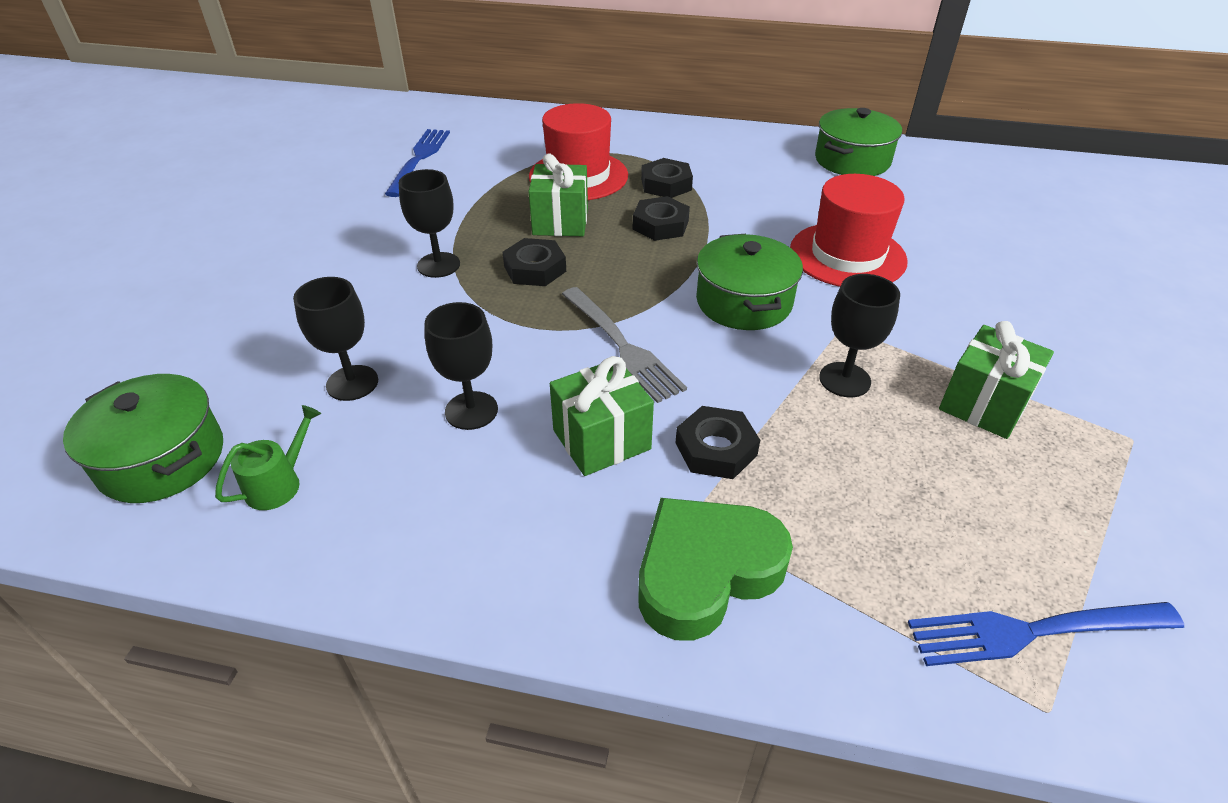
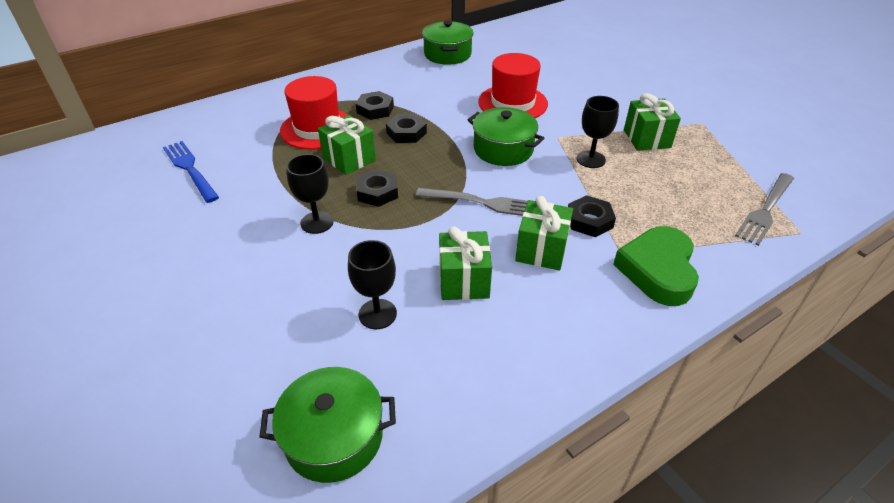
camera: 45 degrees left, 0 degrees up
(279, 483) = (427, 389): green watering can -> none
(471, 410) = (464, 281): black goblet -> green gift
(1034, 631) = (765, 210): blue fork -> grey fork

